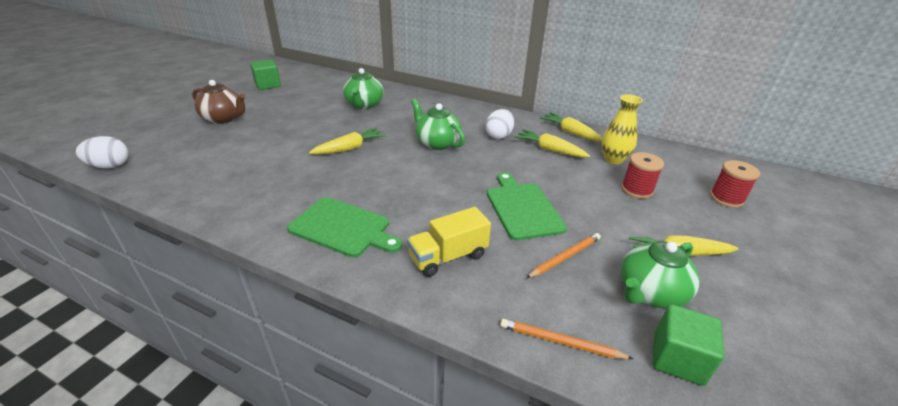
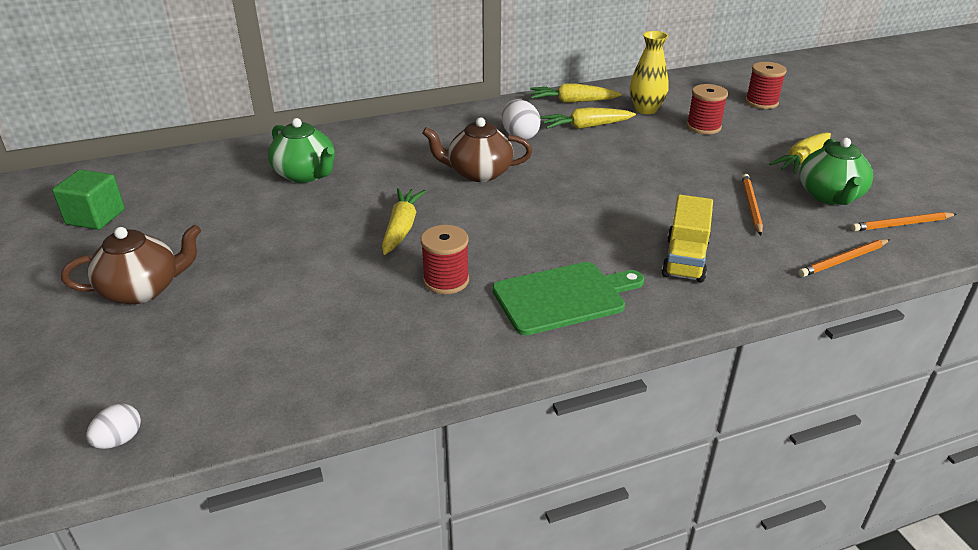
camera: 45 degrees left, 0 degrees up
(110, 166) = (119, 440): white egg -> white egg, size x0.64
(315, 183) = (446, 280): none -> red spool
(437, 143) = (478, 173): green teapot -> brown teapot
(522, 208) = (660, 188): green cutting board -> none
(678, 358) = (901, 224): green cube -> orange pencil

